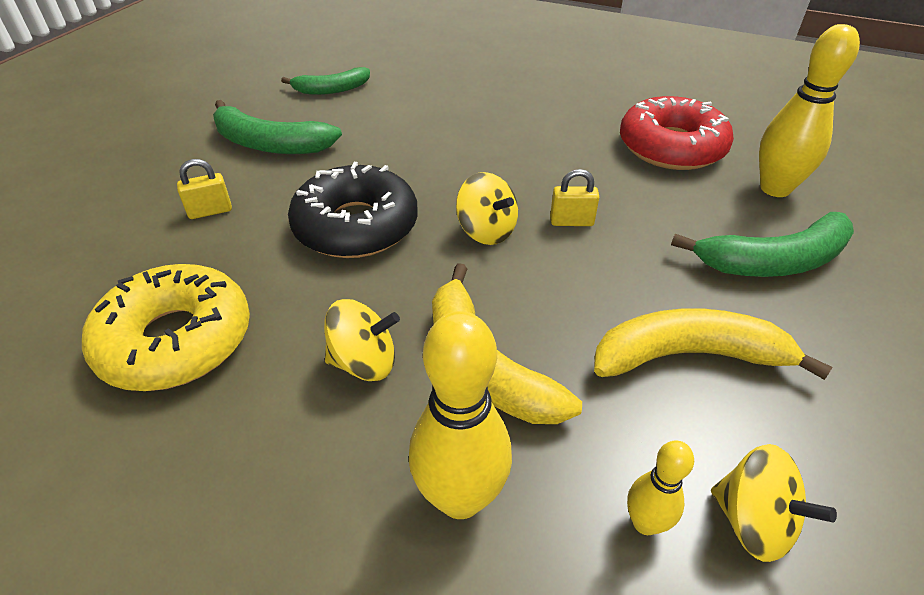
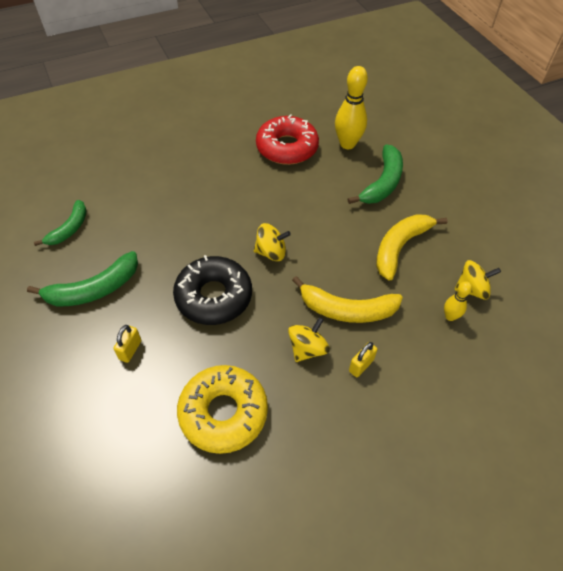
camera: 50 degrees left, 10 degrees up
(460, 497) = (398, 360): yellow bowling pin -> none
(571, 222) = (297, 220): yellow padlock -> yellow padlock (361, 365)

